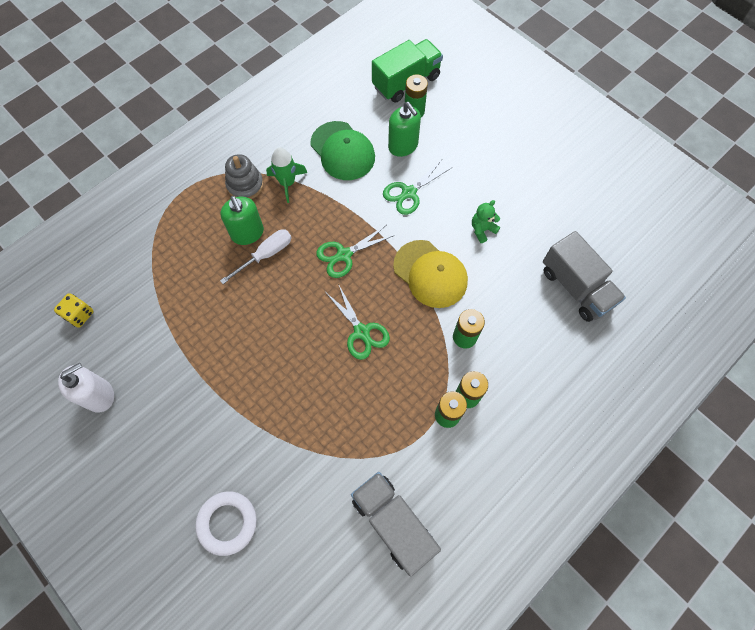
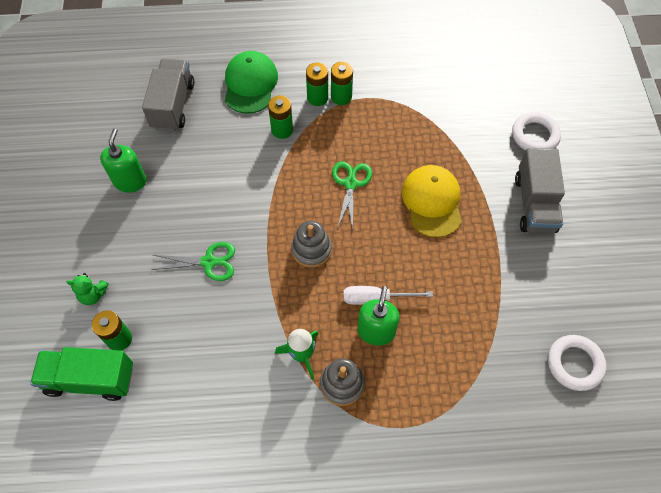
camera: 140 degrees left, 5 degrees down
(80, 315) = (574, 364): yellow dice -> white ring
(99, 395) = (587, 280): white soap dispenser -> none
(342, 151) = (223, 349): green cap -> green cap (250, 84)
(344, 255) = (311, 249): green scissors -> grey stacking toy
(393, 523) = (427, 69): grey truck -> grey truck (534, 204)
(403, 146) = (167, 310): green soap dispenser -> green soap dispenser (130, 181)
(430, 274) = (261, 186): yellow cap -> yellow cap (432, 202)
(482, 230) = (187, 189): green teddy bear -> green teddy bear (93, 295)

